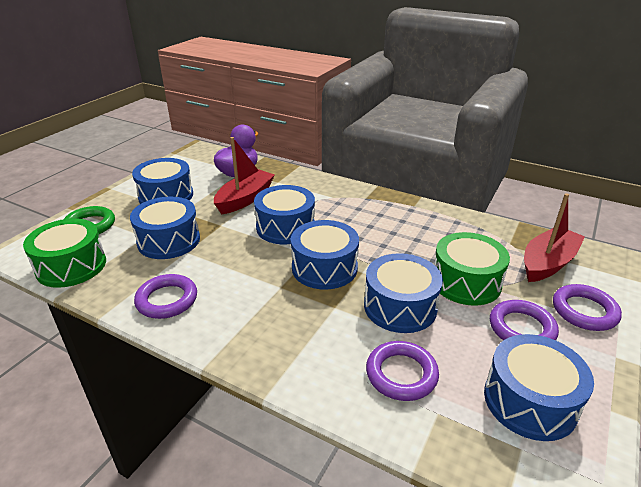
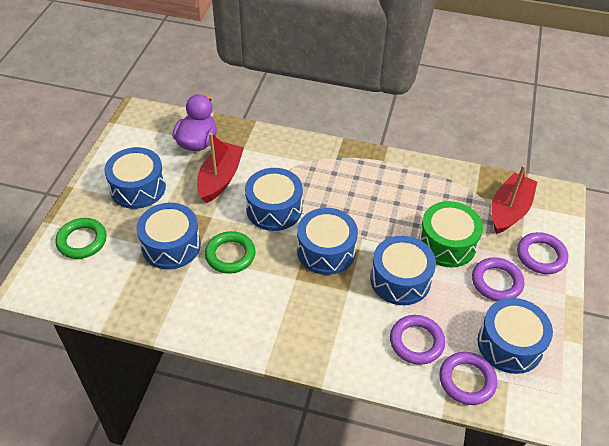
camera: 15 degrees left, 15 degrees up
(71, 266) = (95, 292): green drum -> none
(167, 300) = (204, 312): purple ring -> purple ring (467, 380)
(222, 256) = (230, 255): none -> green ring

